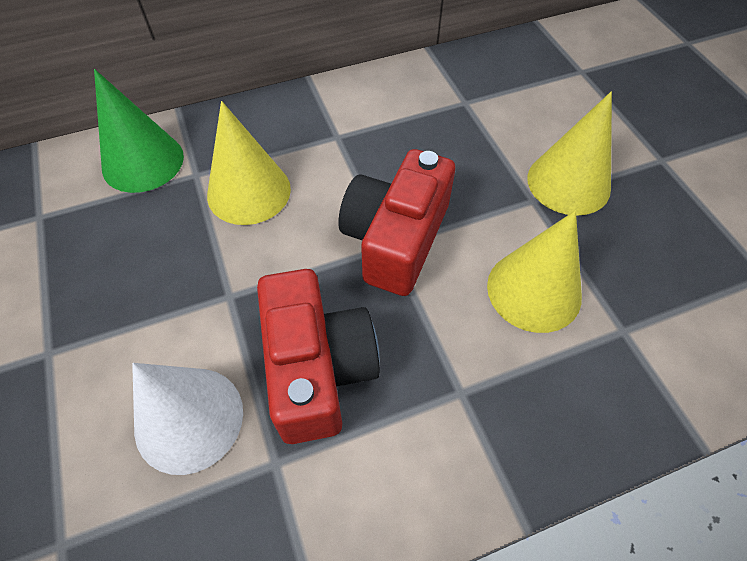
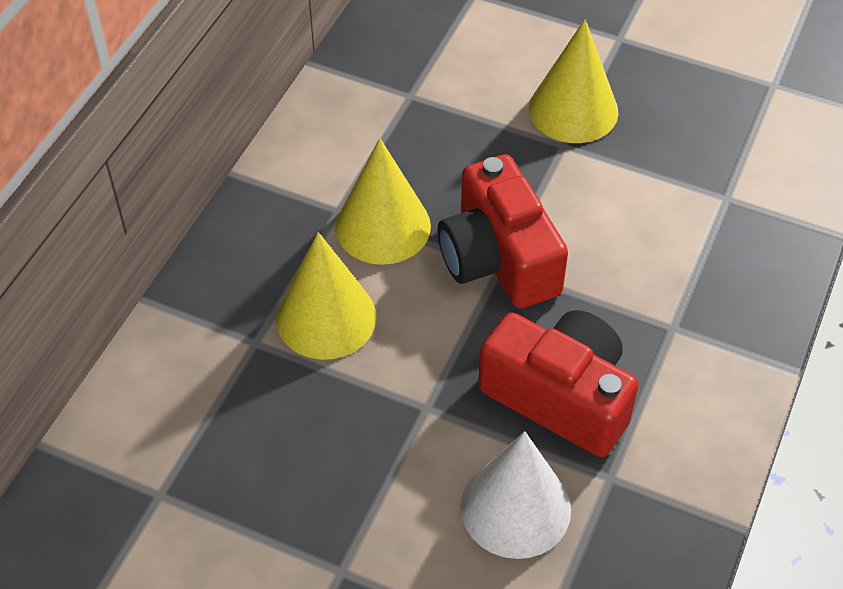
camera: 45 degrees left, 5 degrees down
(143, 162) = (186, 371): green cone -> none
(534, 290) = (640, 216): yellow cone -> yellow cone (383, 226)

